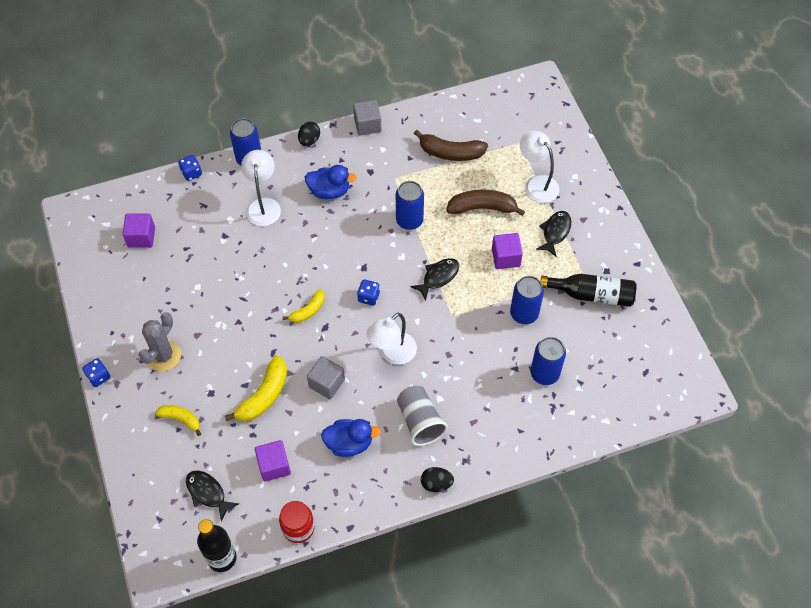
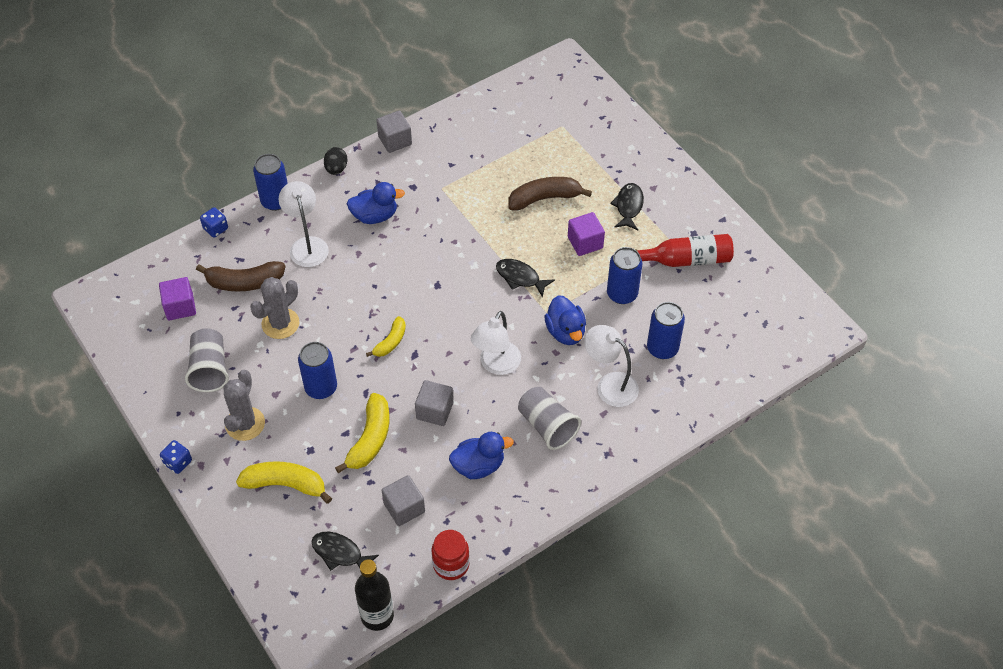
camera: 15 degrees left, 5 degrees down
(149, 299) = (210, 369): none -> grey cup
(181, 419) = (286, 484): yellow banana -> yellow banana, size x1.62
(220, 272) = (280, 323): none -> grey cactus
(274, 466) = (404, 508): purple cube -> grey cube
(368, 297) = (452, 313): blue dice -> none
(409, 220) = (471, 227): blue can -> blue can (321, 388)
(436, 484) = (584, 484): black egg -> none
(438, 277) = (520, 277): black fish -> black fish turned 90 degrees counterclockwise
(450, 153) = (493, 150): brown banana -> brown banana (244, 282)
(463, 337) = (565, 332): none -> blue duck
(537, 184) = (594, 163): white lamp -> white lamp (610, 384)
(592, 295) = (686, 260): black bottle -> red bottle

